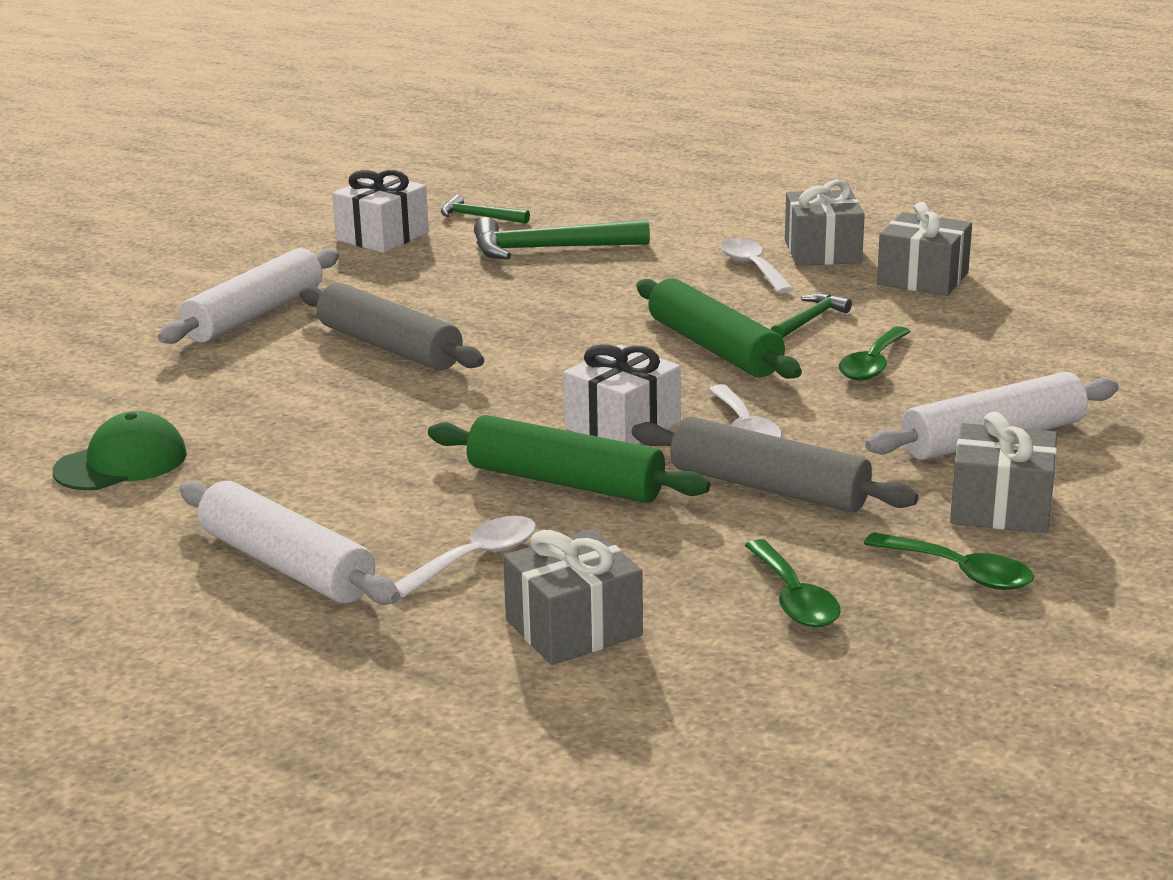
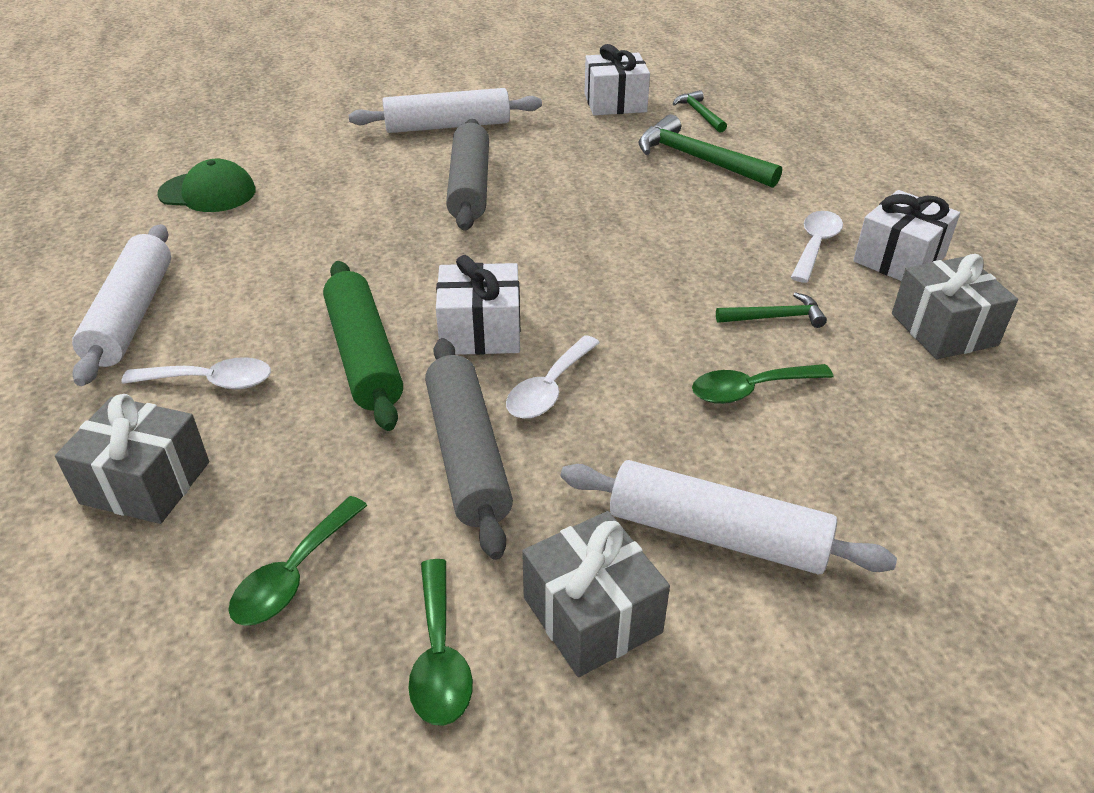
camera: 45 degrees right, 15 degrees up
(714, 348) = (659, 302): green rolling pin -> none
(822, 251) = (899, 259): grey gift -> white gift

